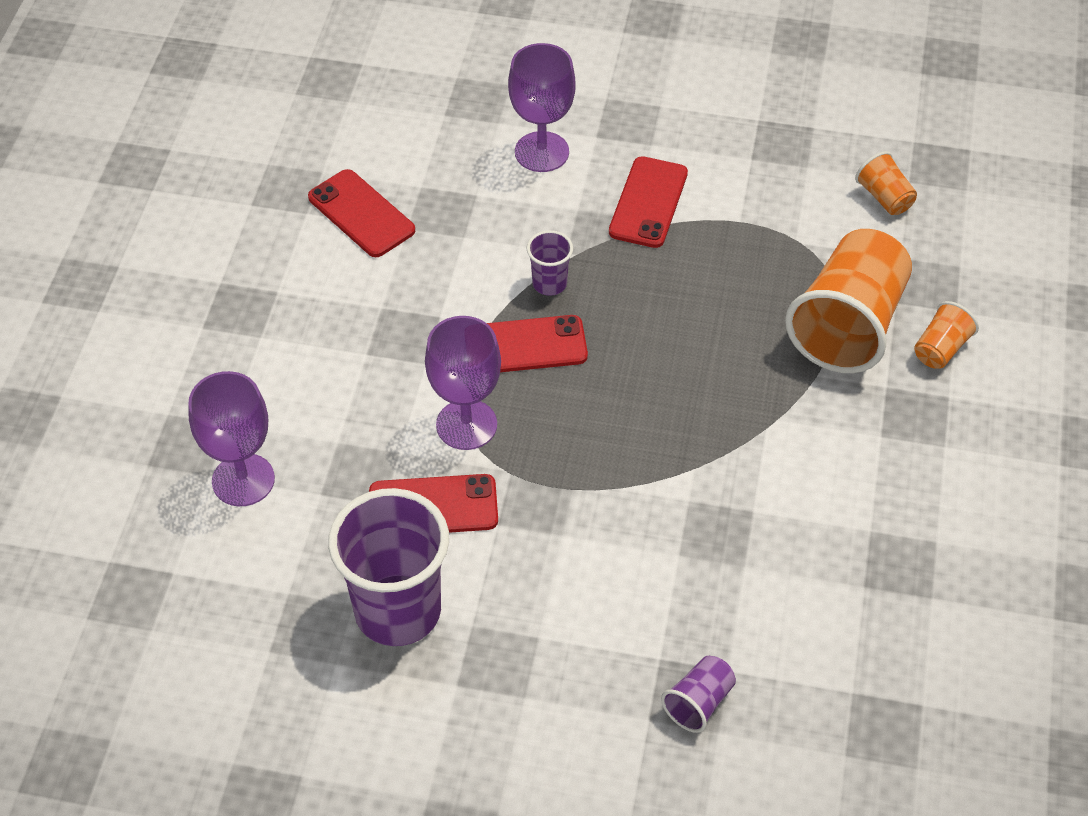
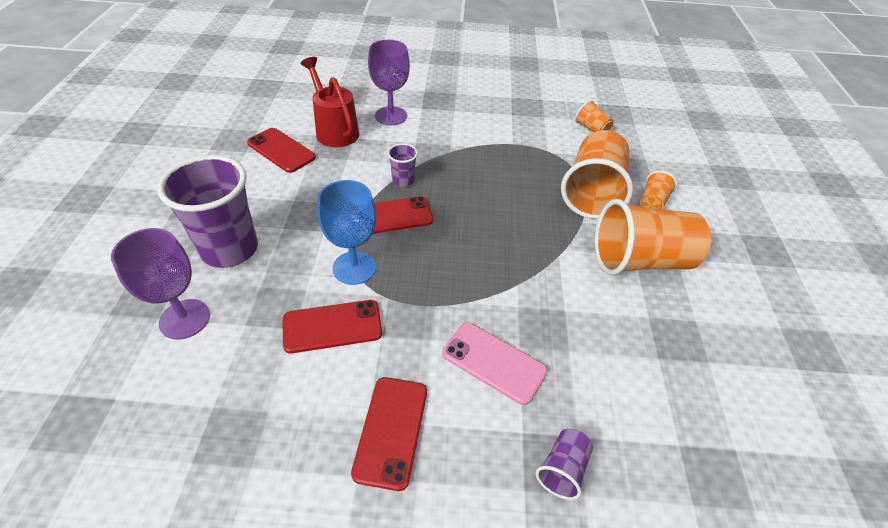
camera: 10 degrees left, 5 degrees down
(398, 611) = (305, 413): purple cup -> purple cup (230, 249)
(447, 178) = (334, 130): none -> red watering can
(466, 425) = (354, 268): purple goblet -> blue goblet
(640, 572) = (494, 362): none -> pink phone
(648, 202) = (457, 137): red phone -> red phone (391, 431)
(886, 446) = (640, 260): none -> orange cup

